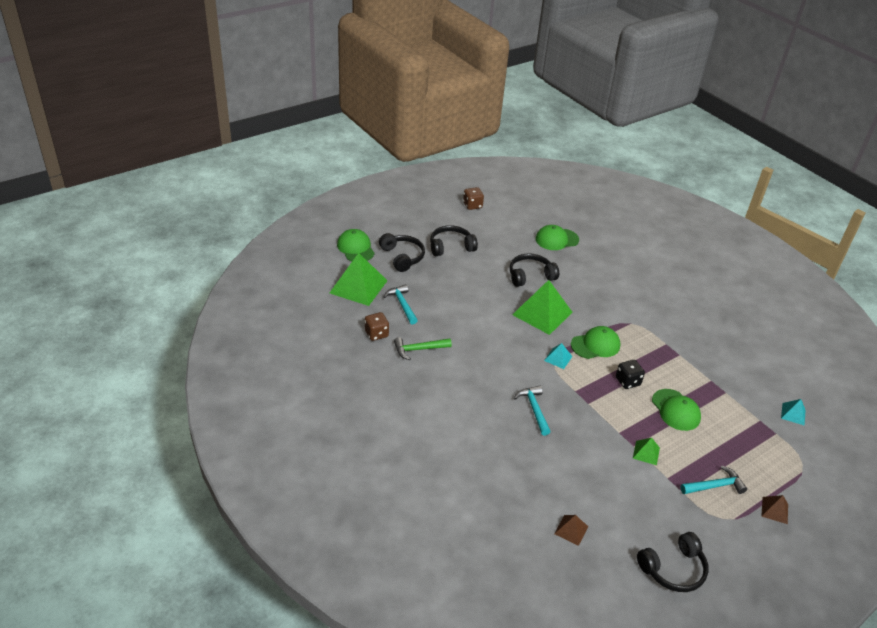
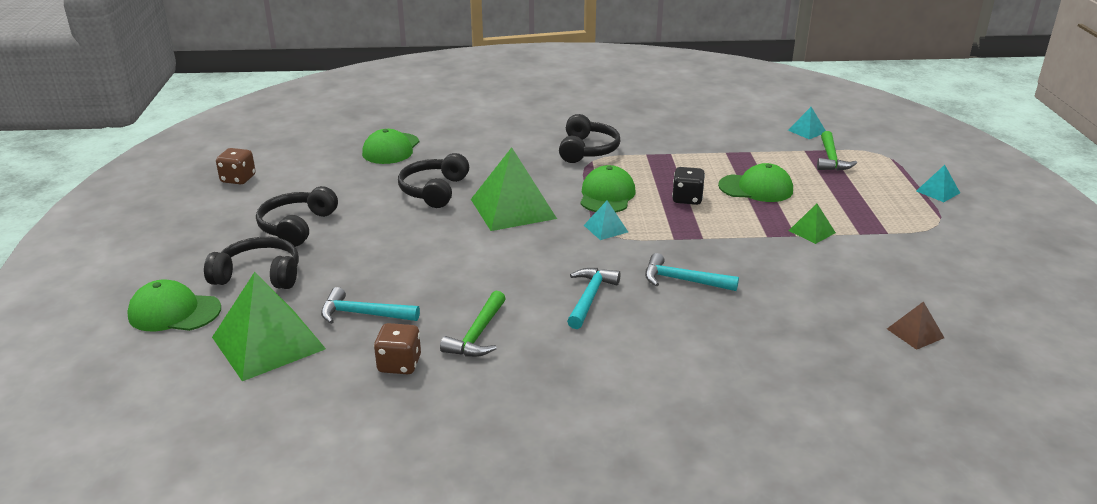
camera: 55 degrees left, 10 degrees down
(673, 569) = (1004, 284): black headphones -> black headphones (587, 150)
(715, 486) = (886, 210): turquoise hammer -> turquoise hammer (590, 297)
(762, 438) = (831, 159): none -> green hammer
(774, 510) = (938, 192): brown pyramid -> turquoise pyramid

